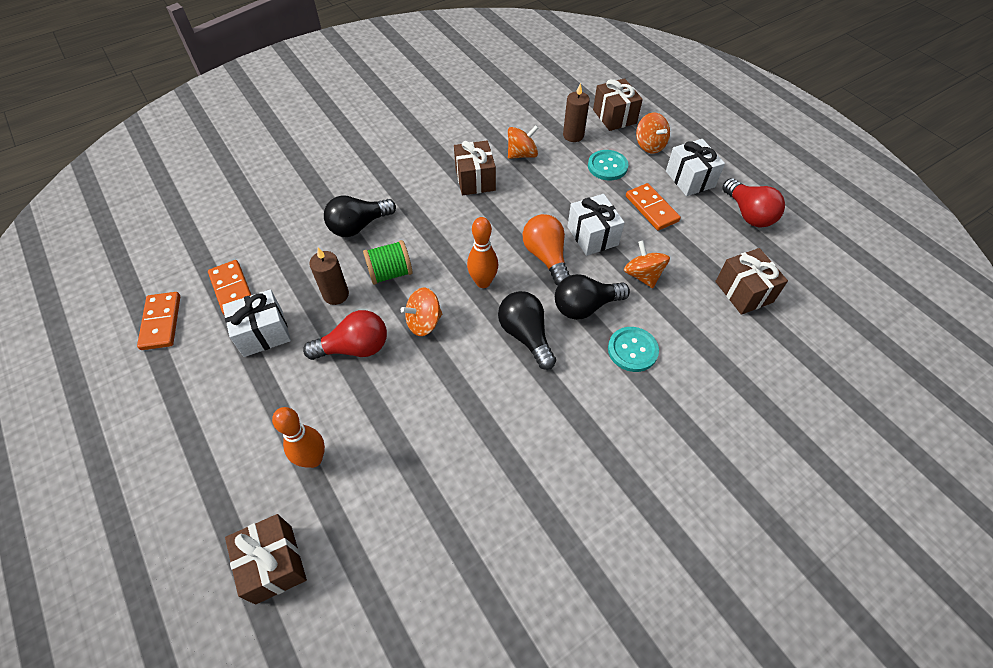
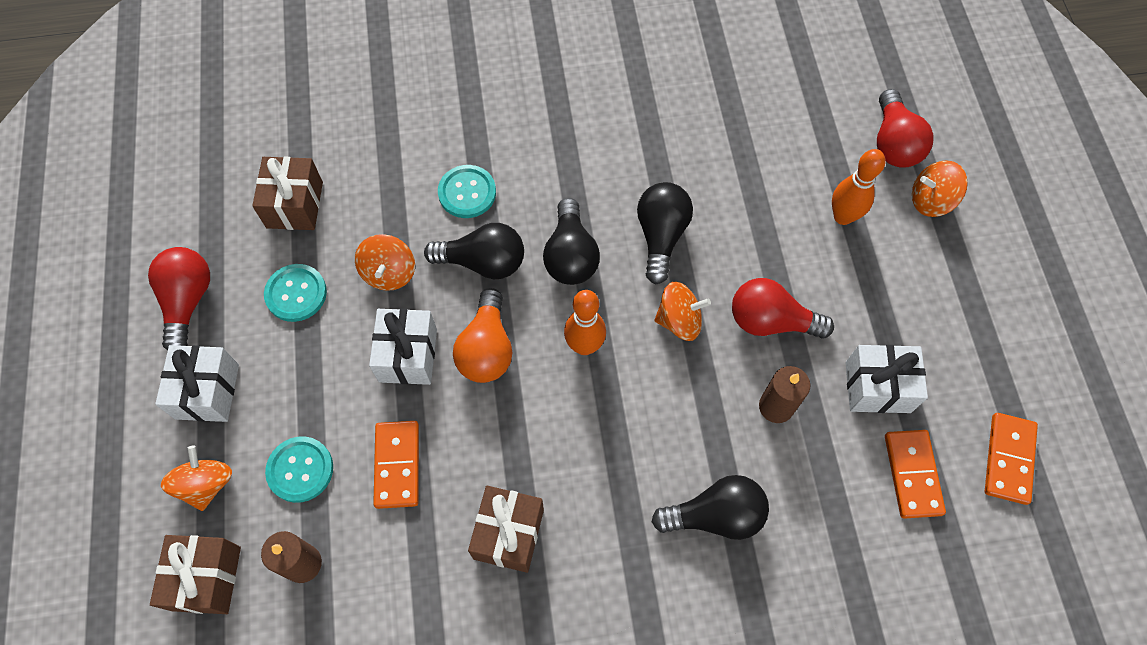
camera: 155 degrees left, 10 degrees up
(274, 564) = (893, 143): brown gift -> red light bulb
(390, 273) = (696, 410): green spool -> none
(464, 377) = (661, 236): none -> black light bulb
(522, 154) = (409, 557): orange spinning top -> orange spinning top (930, 200)
(651, 209) = (300, 364): orange domino -> orange domino (397, 465)
(689, 241) = (296, 294): none -> turquoise button

